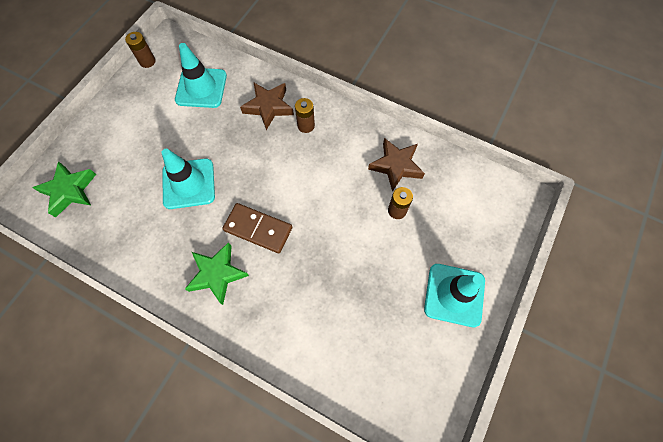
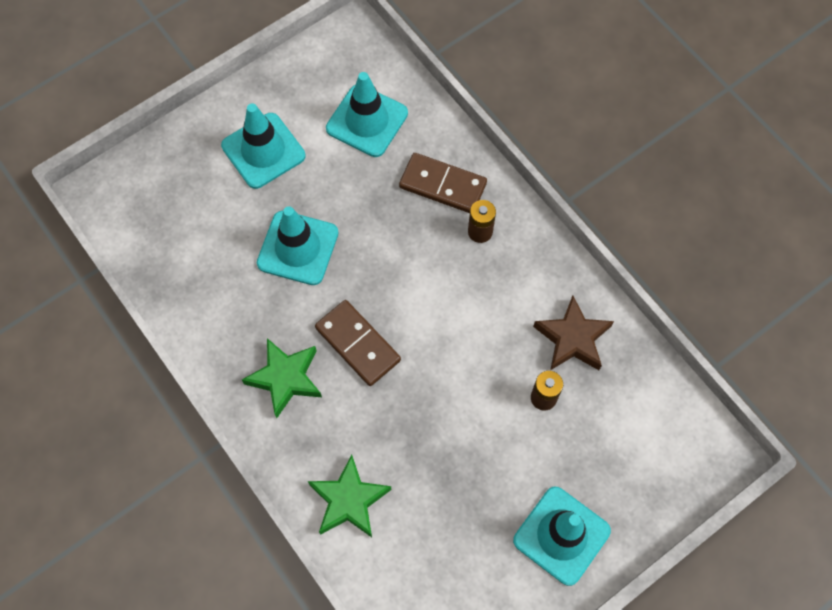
camera: 25 degrees right, 0 degrees up
(69, 191) = (153, 196): green star -> green star (349, 500)
(138, 132) = (263, 151): none -> turquoise traffic cone
(147, 61) = (313, 54): brown battery -> none
(268, 107) = (443, 185): brown star -> brown domino

